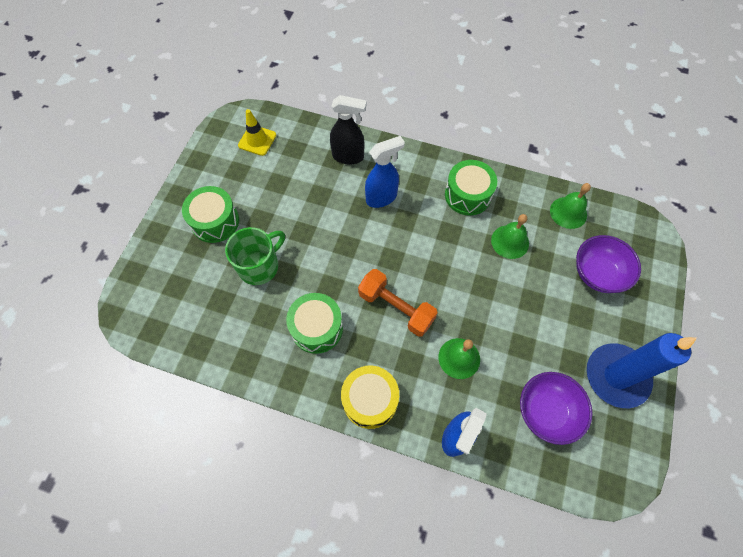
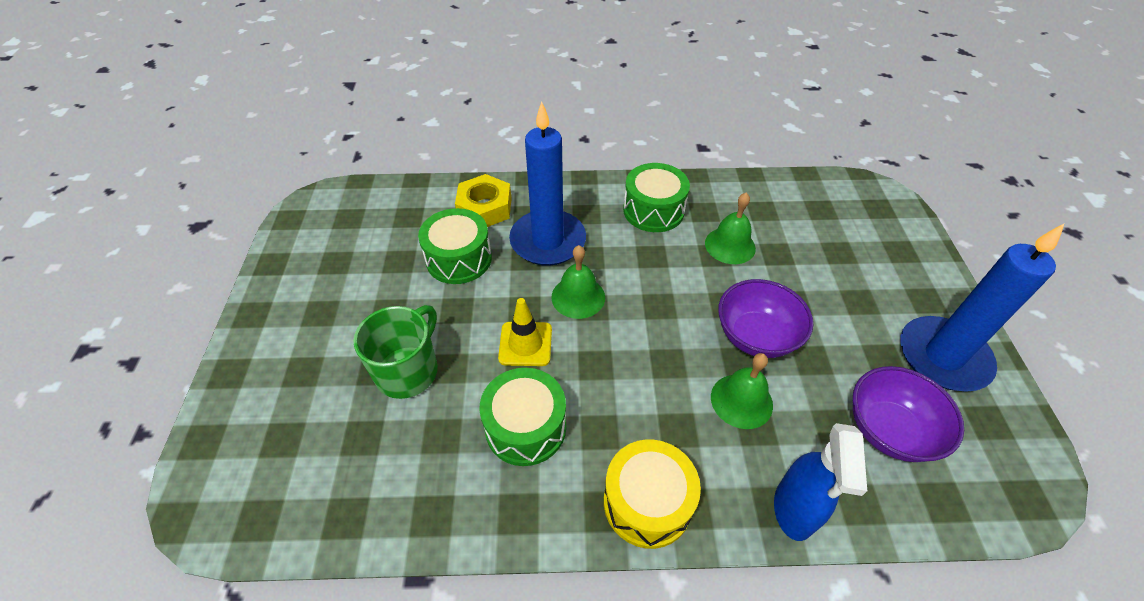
camera: 20 degrees left, 15 degrees down
(215, 221) = (321, 332): green drum -> green drum (459, 259)
(257, 140) = (353, 220): yellow traffic cone -> yellow traffic cone (525, 344)
(348, 156) = (485, 208): black spray bottle -> yellow nut
(382, 198) = (548, 241): blue spray bottle -> blue candle
(396, 308) = (626, 364): orange dumbbell -> none
(568, 212) = (778, 197): green bell -> green bell (578, 297)
(597, 273) = (849, 250): purple bowl -> purple bowl (756, 336)

